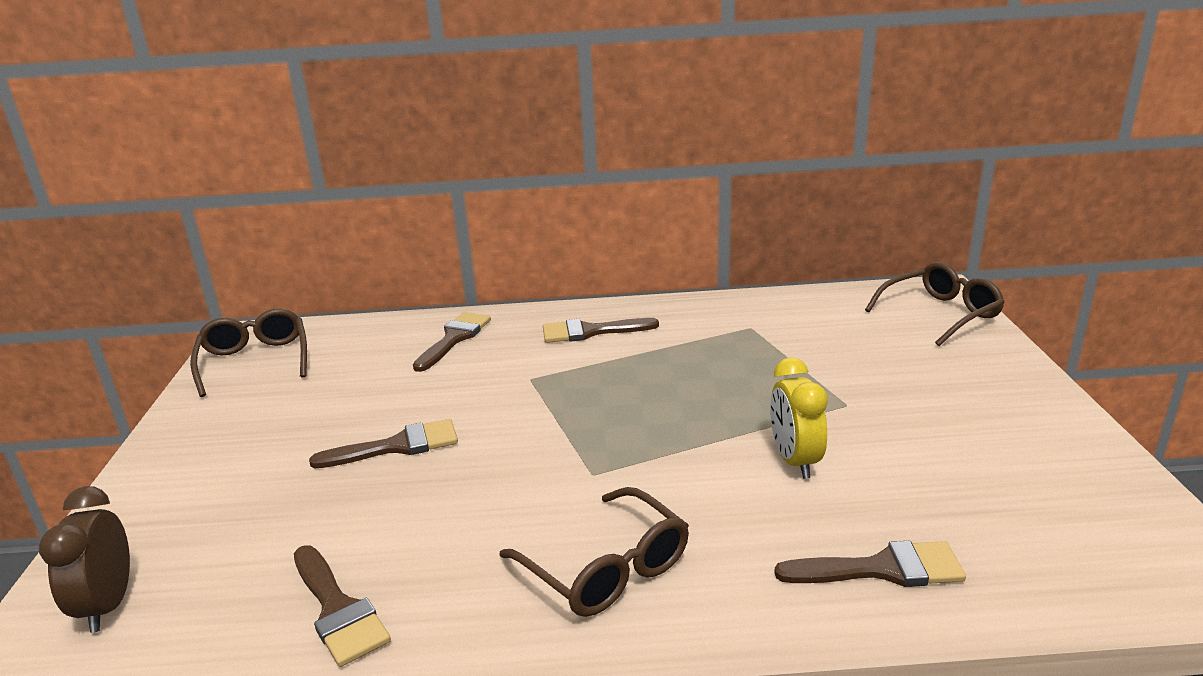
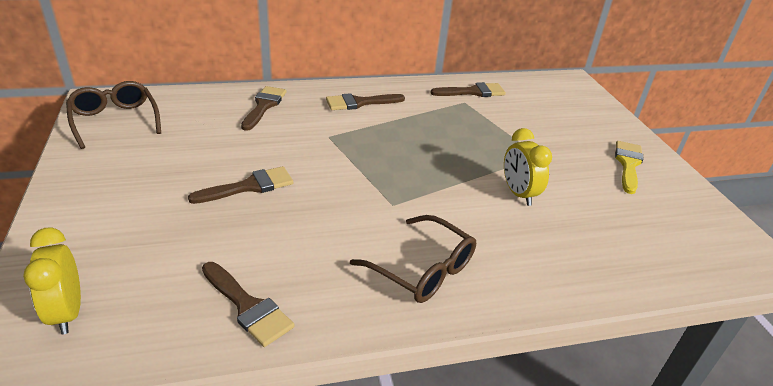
camera: 15 degrees left, 10 degrees up
(108, 605) = (67, 313): brown clock -> yellow clock
(882, 569) = (589, 263): brown brush -> brown brush (473, 92)
(940, 314) = (577, 96): brown glasses -> none
(998, 417) = (628, 164): none -> yellow brush

